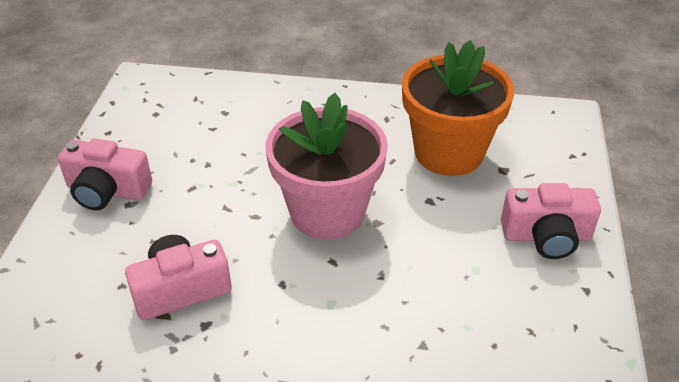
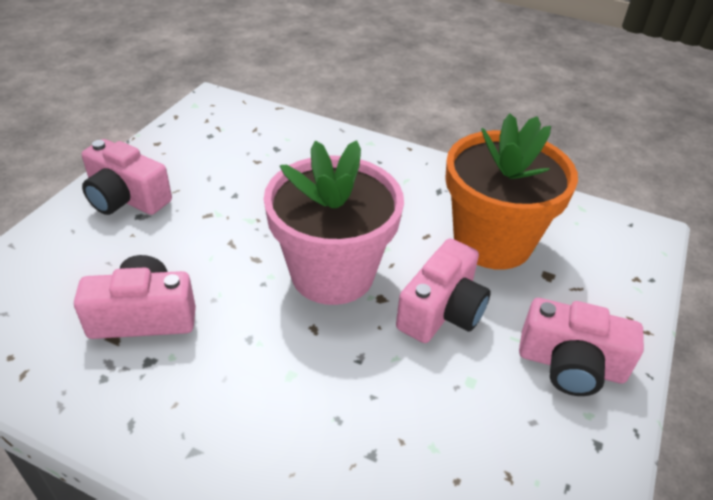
camera: 15 degrees right, 0 degrees up
(431, 220) = (442, 311): none -> pink camera

